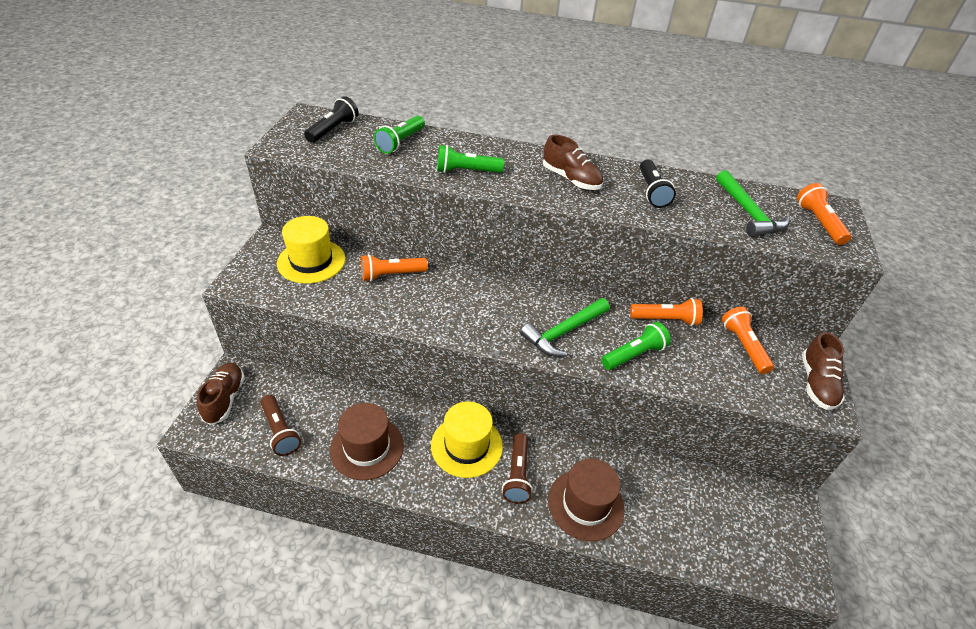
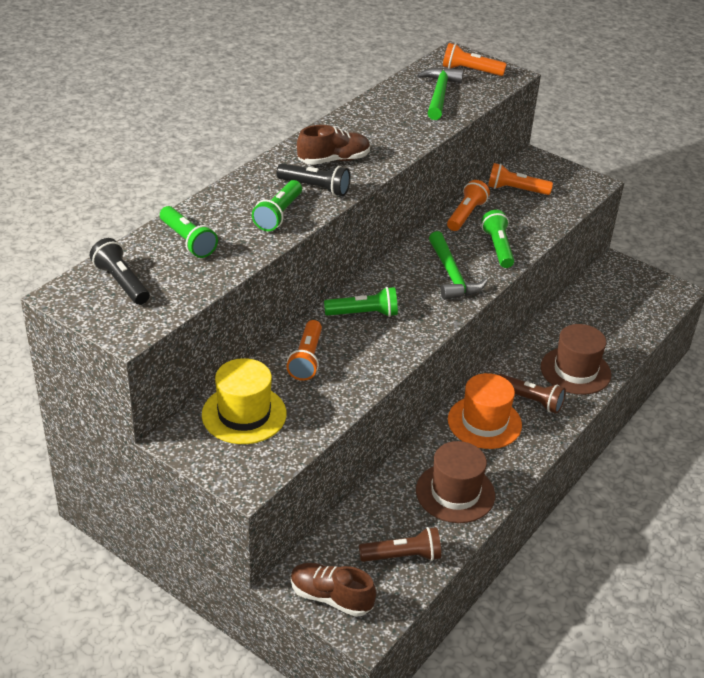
camera: 65 degrees left, 5 degrees down
(466, 446) = (484, 422): yellow hat -> orange hat
(468, 291) = (363, 314): none -> green flashlight
(651, 191) = (381, 126): black flashlight -> black flashlight (315, 188)
(748, 213) = (439, 94): green hammer -> green hammer turned 90 degrees counterclockwise
(816, 383) = (568, 175): brown shoe -> none

